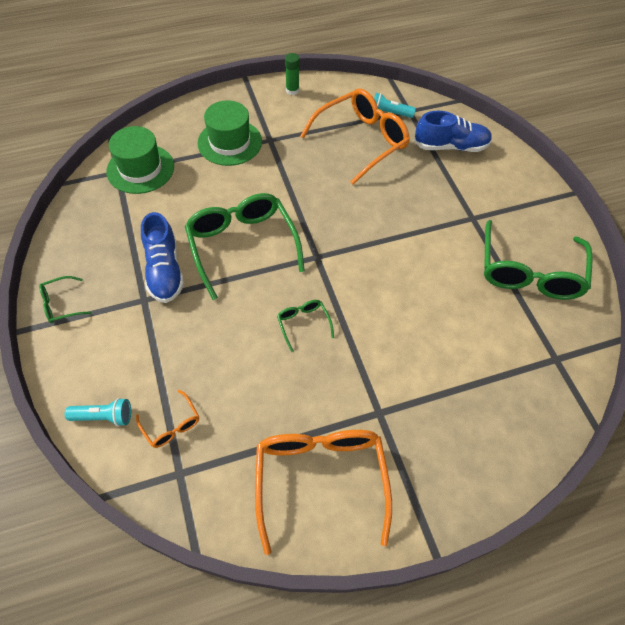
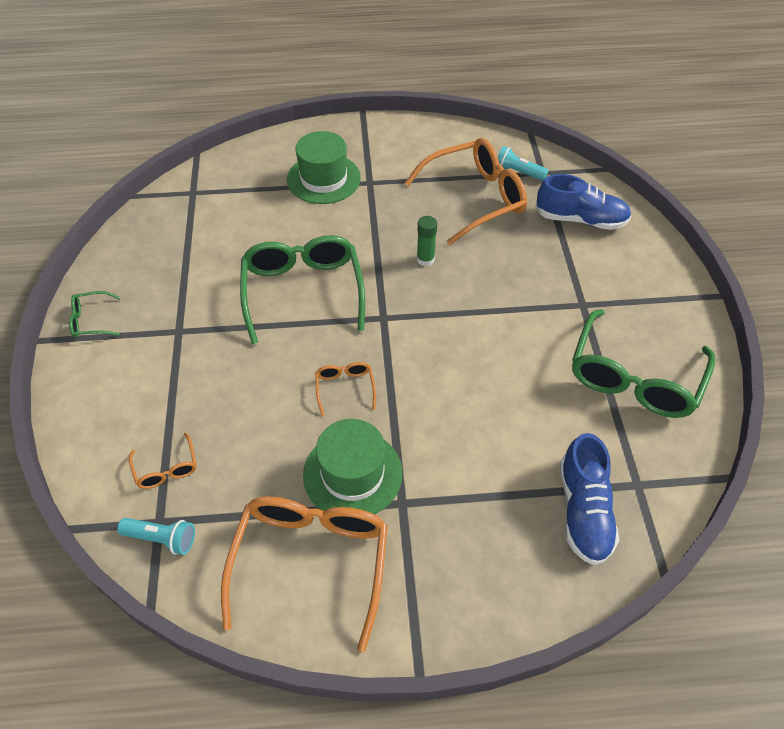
camera: 15 degrees right, 5 degrees down
(104, 416) = (98, 445): turquoise flashlight -> turquoise flashlight (161, 539)
(140, 169) = (218, 193): green hat -> green hat (352, 474)
(164, 270) = (210, 304): blue shoe -> blue shoe (583, 511)
(292, 90) = (412, 132): green glue stick -> green glue stick (425, 259)
(303, 323) = (345, 388): green glasses -> orange glasses

